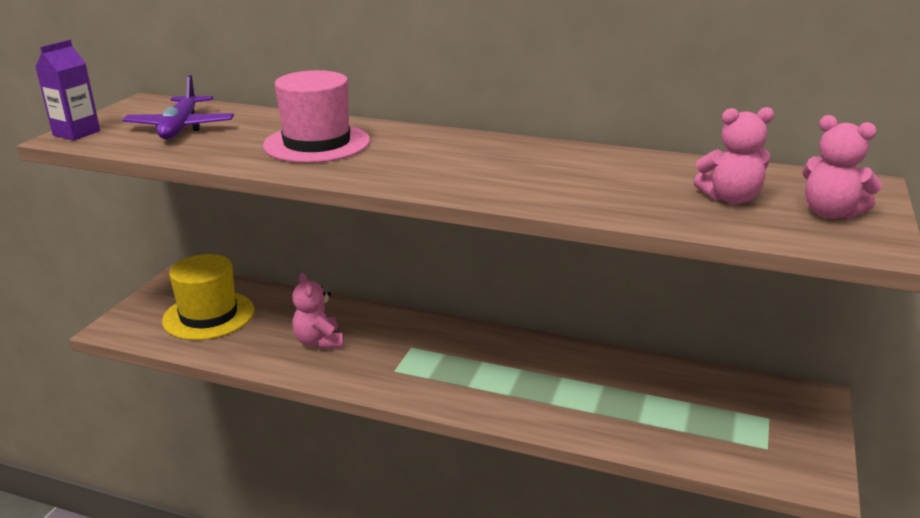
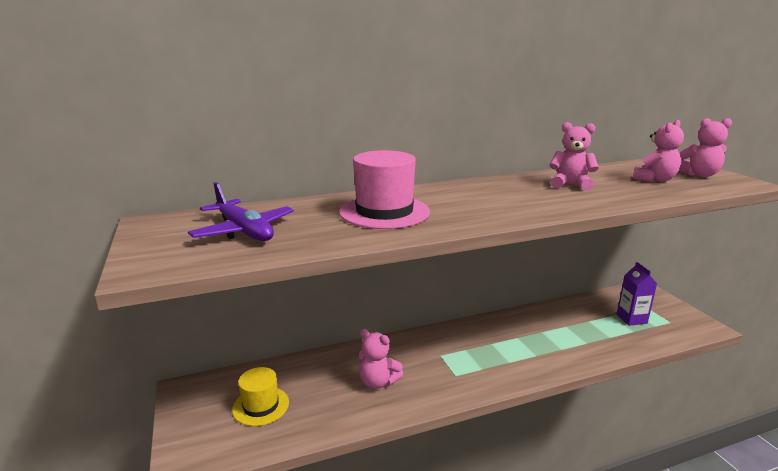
camera: 40 degrees left, 5 degrees down
(76, 133) = (144, 263): purple carton -> purple carton (631, 319)
(208, 315) = (261, 406): yellow hat -> yellow hat, size x0.65
(588, 172) = (570, 185): none -> pink teddy bear

